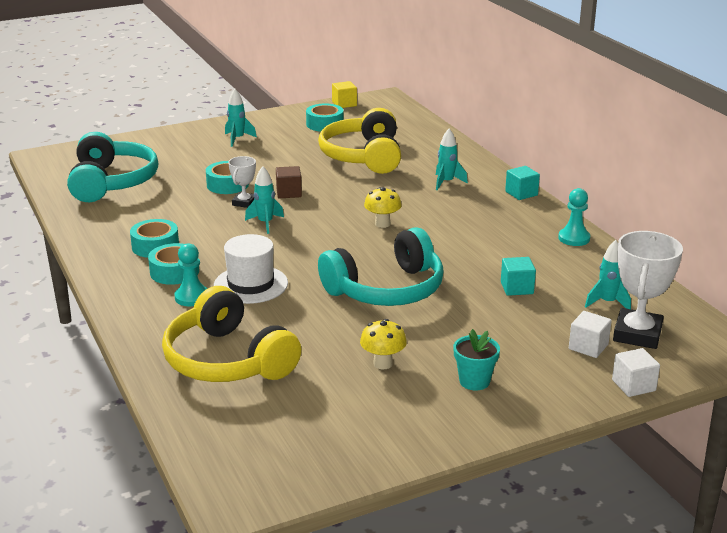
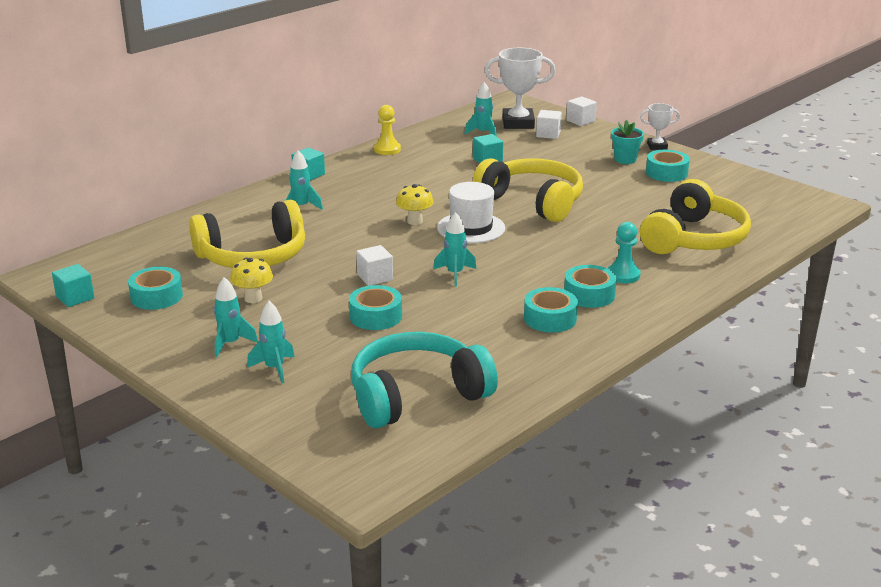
camera: 110 degrees left, 0 degrees up
(192, 147) = (274, 369): none -> turquoise rocket
(244, 203) = (415, 296): white trophy -> white trophy (657, 146)
(251, 284) = (577, 255): white hat -> white hat (471, 228)
(289, 193) = (375, 277): brown cube -> white cube
(344, 104) = (75, 297): yellow cube -> turquoise cube
(383, 363) = (636, 188): yellow mushroom -> yellow mushroom (253, 298)
(386, 289) = (532, 202): turquoise headphones -> yellow headphones
(414, 400) = (666, 173): none -> turquoise tape
(574, 238) = (387, 149): turquoise pawn -> yellow pawn

